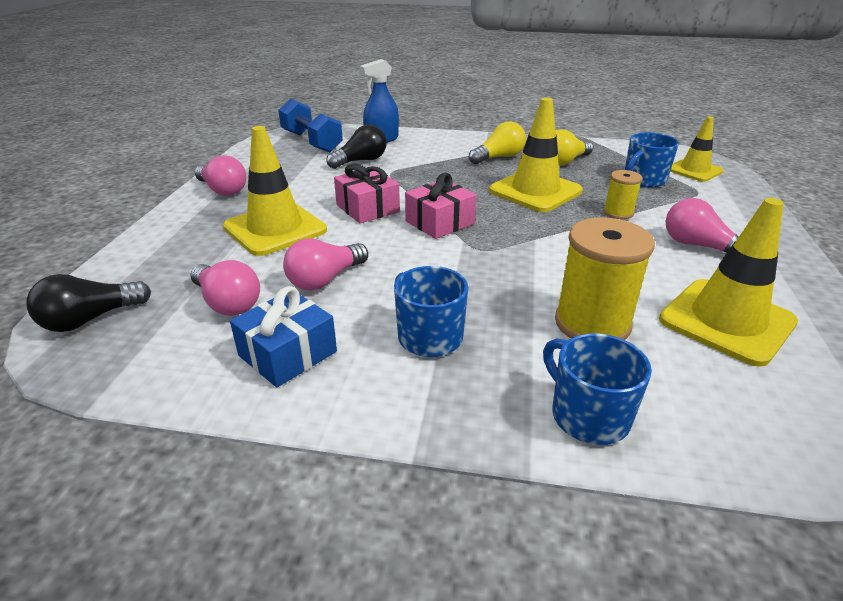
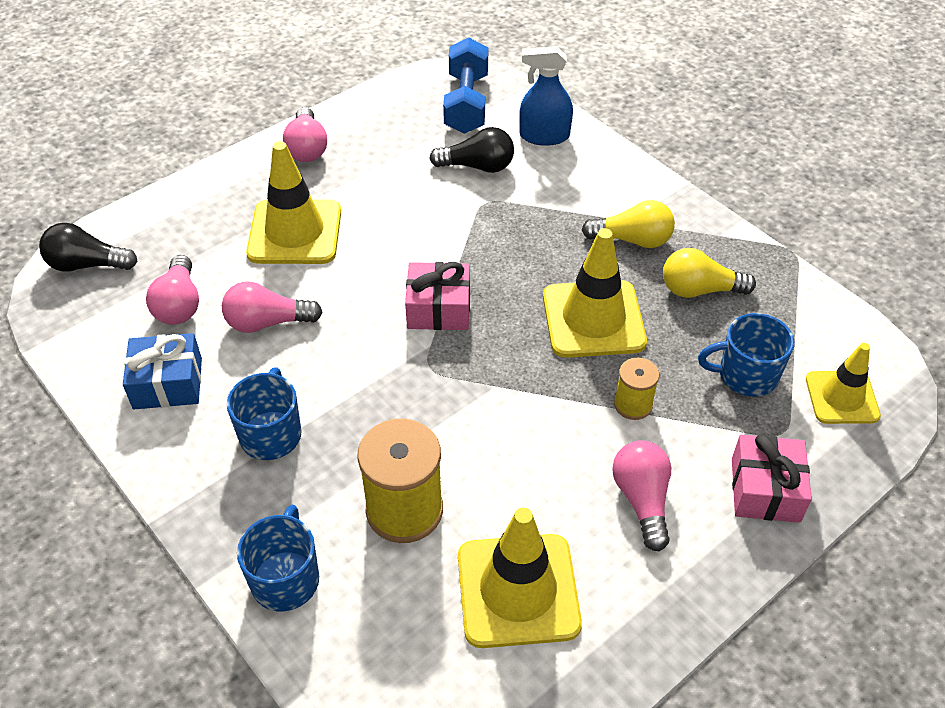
camera: 40 degrees right, 15 degrees up
(367, 208) = (399, 249): pink gift -> pink gift (765, 490)

